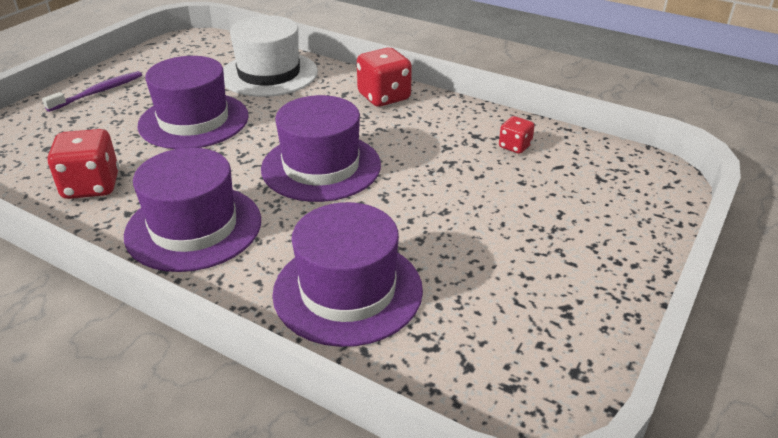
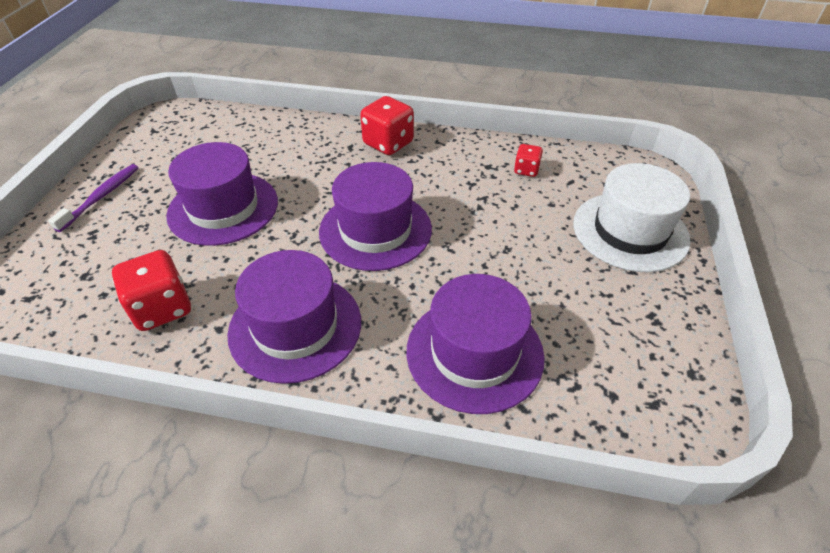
camera: 20 degrees left, 10 degrees up
(269, 74) = (266, 140): white hat -> white hat (630, 231)

